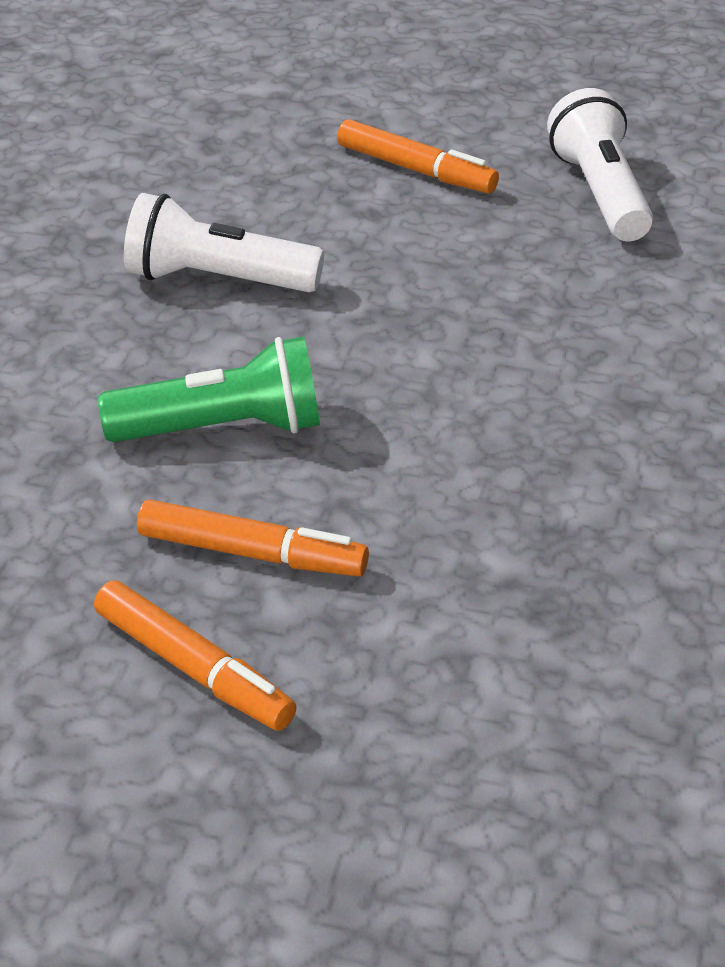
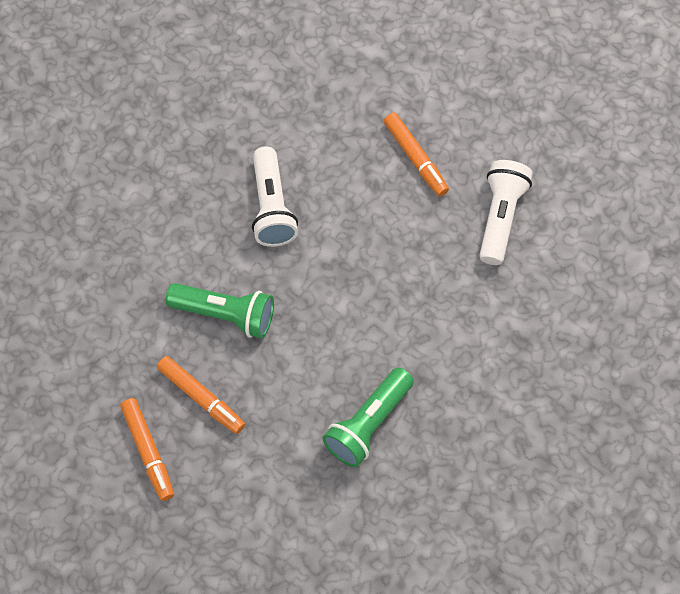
camera: 25 degrees right, 25 degrees up
(217, 280) = (272, 207): white flashlight -> white flashlight turned 135 degrees counterclockwise
(594, 488) = (368, 424): none -> green flashlight

